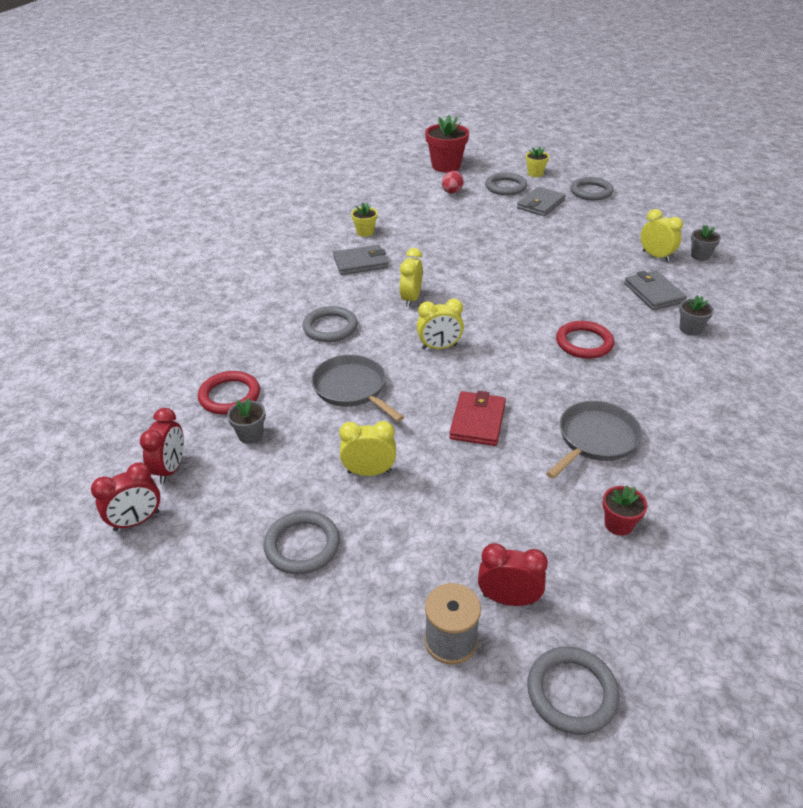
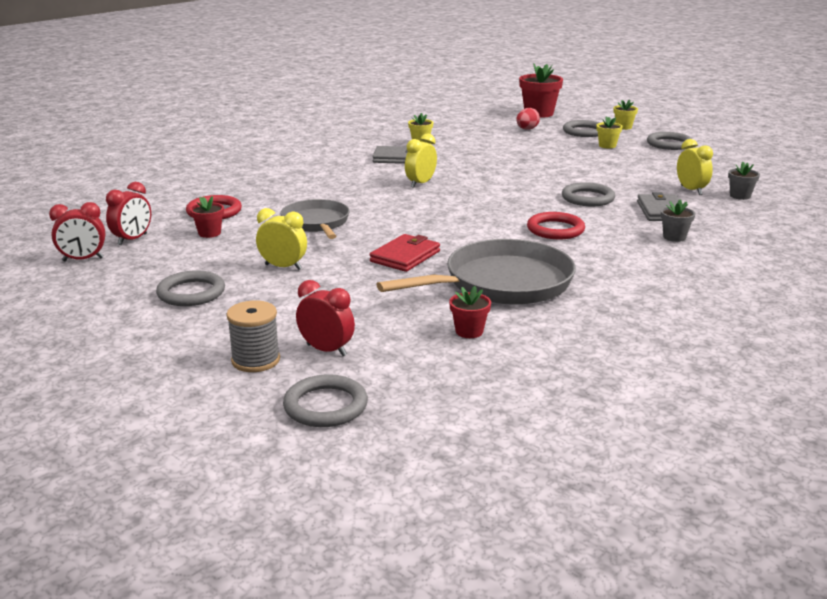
camera: 20 degrees right, 15 degrees down
(250, 435) = (209, 233): grey flower pot -> red flower pot
(330, 327) = (333, 189): grey ring -> grey ring (587, 198)
(439, 347) = (416, 212): yellow clock -> none
(540, 204) = (607, 146): grey wallet -> yellow flower pot
(595, 439) = (502, 283): grey pan -> grey pan, size x1.59

